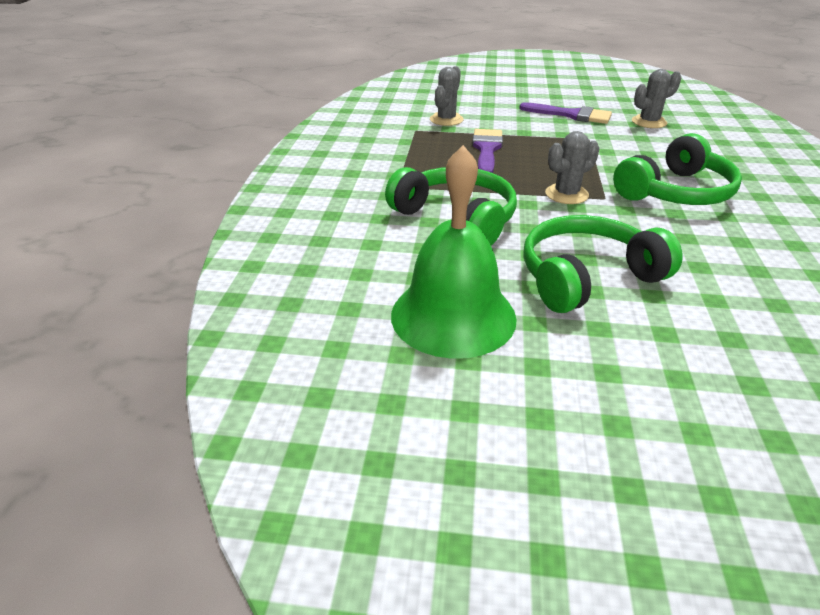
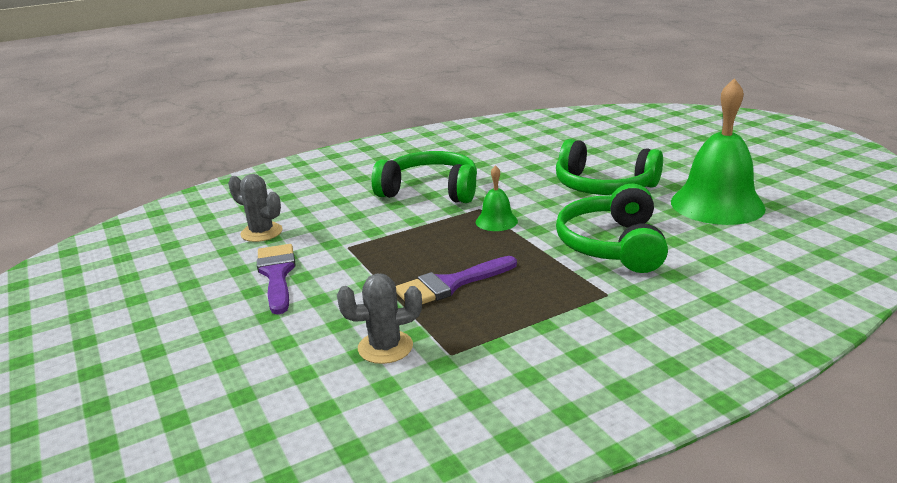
camera: 125 degrees left, 10 degrees down
(566, 194) = (496, 221): grey cactus -> green bell

